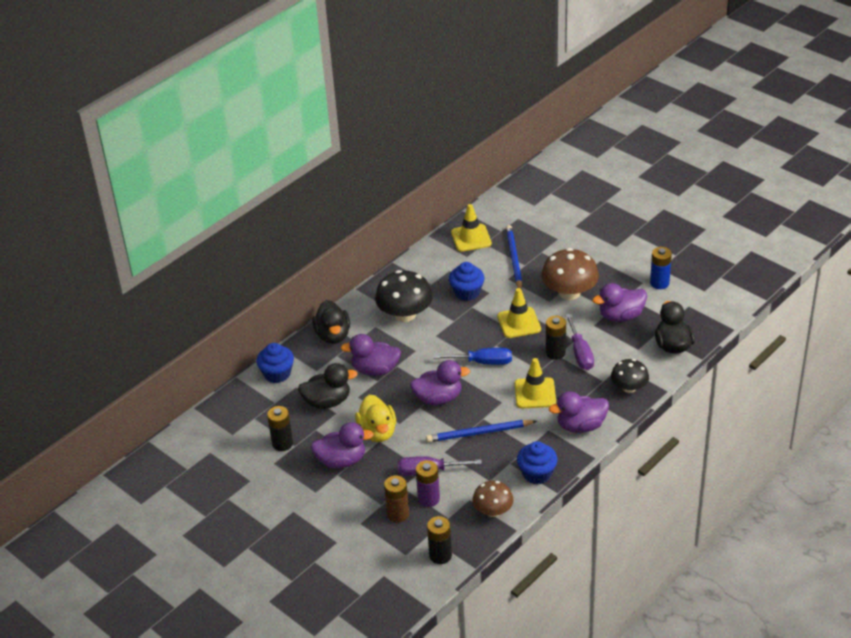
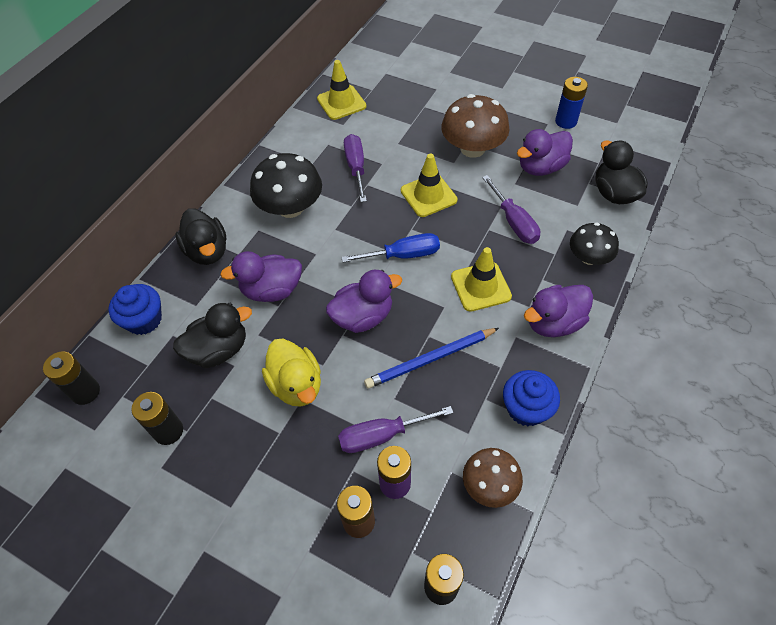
camera: 15 degrees left, 15 degrees up
(341, 460) = (257, 443): purple duck -> none
(467, 292) = (356, 167): blue cupcake -> purple screwdriver
(514, 259) = (397, 119): blue pencil -> none
(555, 353) = (485, 226): black battery -> black battery (85, 392)

